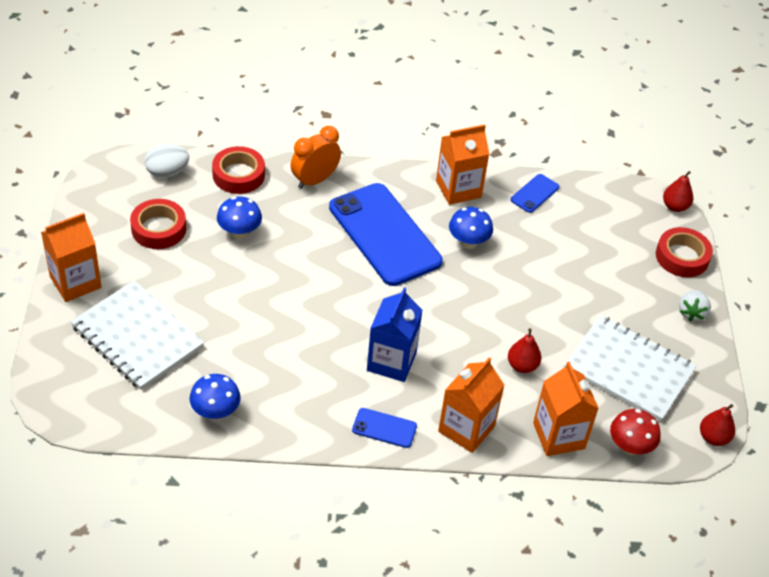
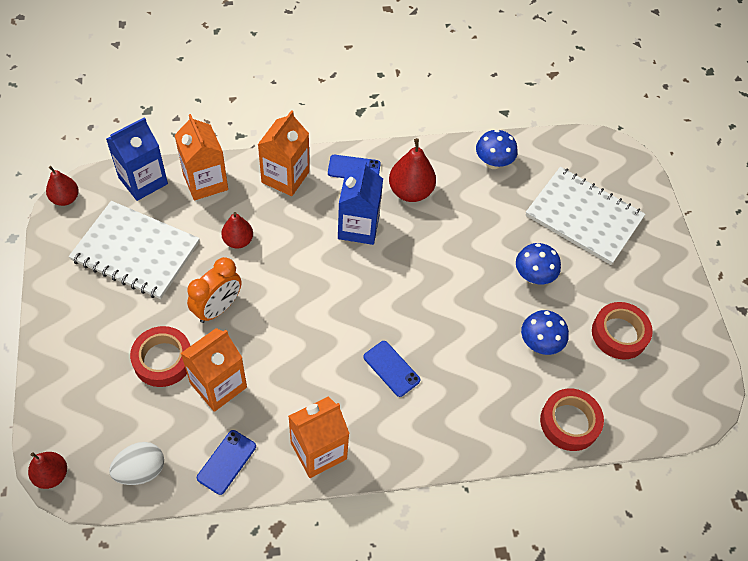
camera: 170 degrees right, 10 degrees up
(75, 282) = (663, 261): orange carton -> orange carton (218, 385)
(167, 172) = (645, 411): white egg -> white egg (141, 470)
(315, 180) = (484, 431): orange clock -> orange clock (218, 308)
(324, 392) = (410, 191): none -> red pear
(384, 234) = (391, 368): blue phone -> blue phone, size x0.43
(468, 242) = (300, 374): blue mushroom -> blue mushroom (533, 276)
(630, 447) = (143, 181): red mushroom -> blue carton
(682, 257) = (57, 398): red tape -> red tape (163, 360)
(691, 313) = (60, 325): white strawberry -> none

